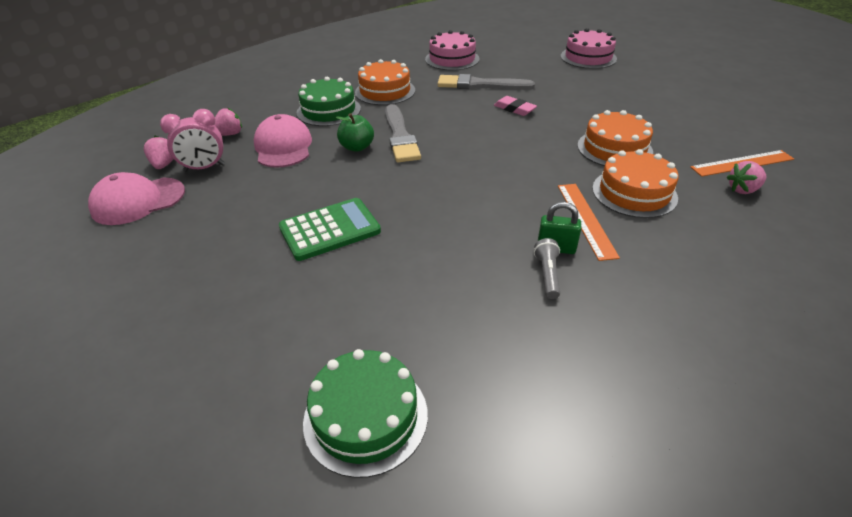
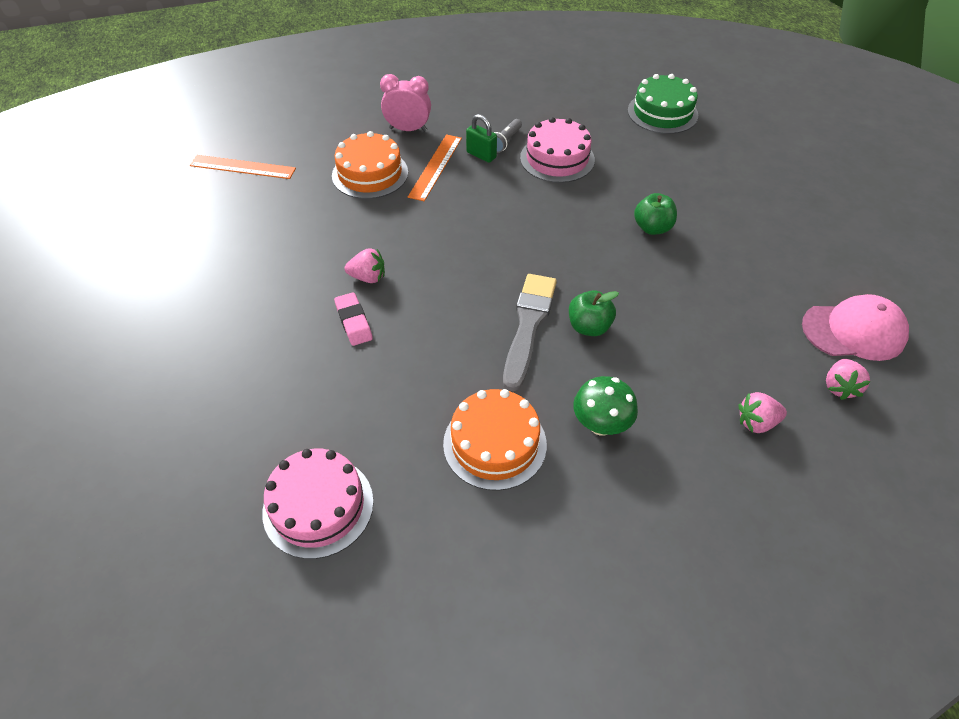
camera: 155 degrees left, 10 degrees up
(204, 168) = (784, 360): pink clock -> pink clock (408, 129)
(283, 147) = (681, 363): pink cap -> none
(328, 110) = (601, 424): green cake -> green mushroom
(330, 230) = (652, 228): green calculator -> green apple
(480, 85) = (345, 397): grey brush -> none
(588, 57) = (114, 403): pink cake -> pink cake (557, 158)
(614, 148) = (323, 221): orange cake -> none
(743, 190) = (285, 147): pink strawberry -> pink strawberry (368, 277)

